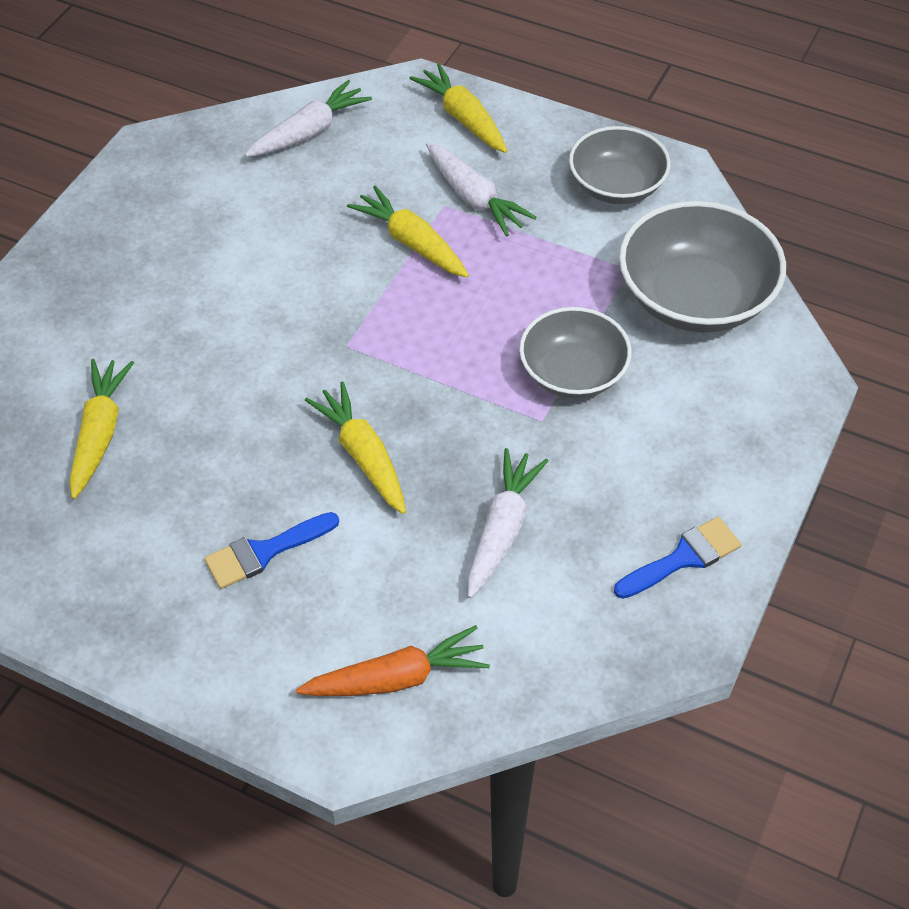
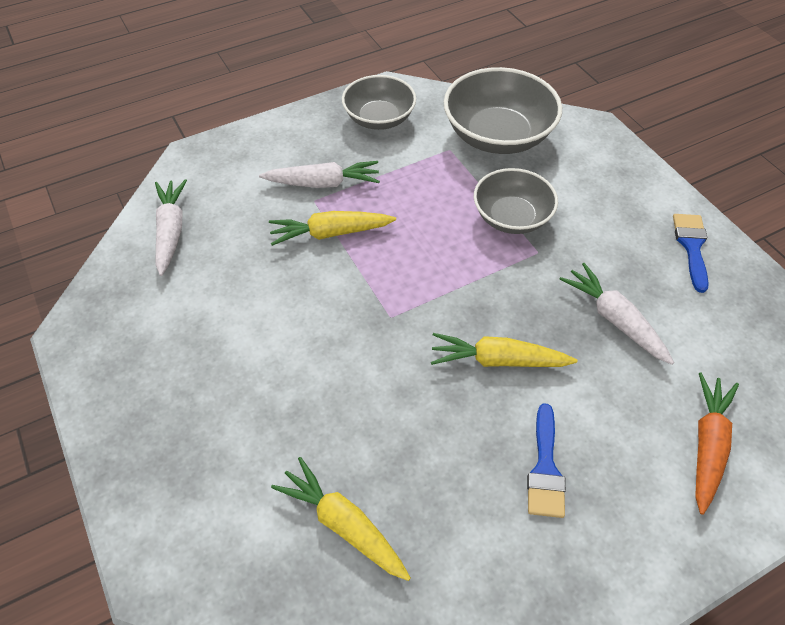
camera: 55 degrees left, 0 degrees up
(463, 118) = (248, 151): yellow carrot -> none

